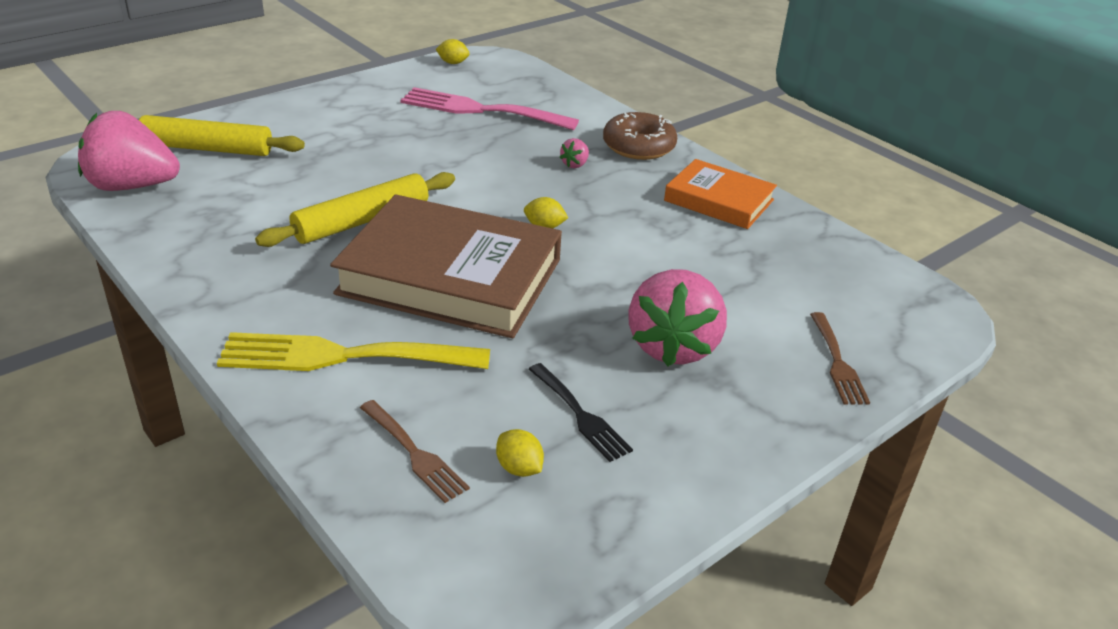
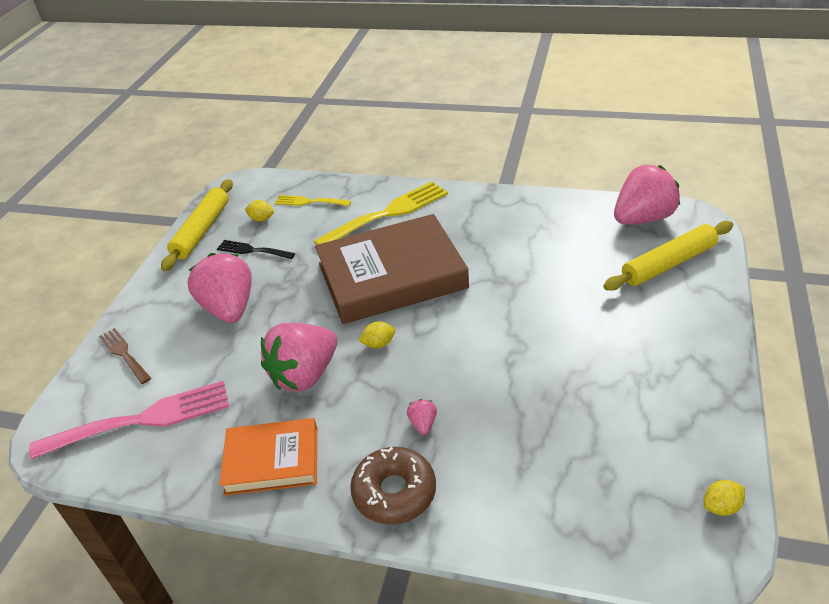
camera: 150 degrees right, 5 degrees up
(361, 221) = (490, 277): yellow rolling pin -> yellow rolling pin (202, 230)
(415, 453) = (309, 202): brown fork -> yellow fork
(480, 110) = (581, 442): pink fork -> pink fork (142, 419)
(640, 239) = (304, 375): none -> pink strawberry

